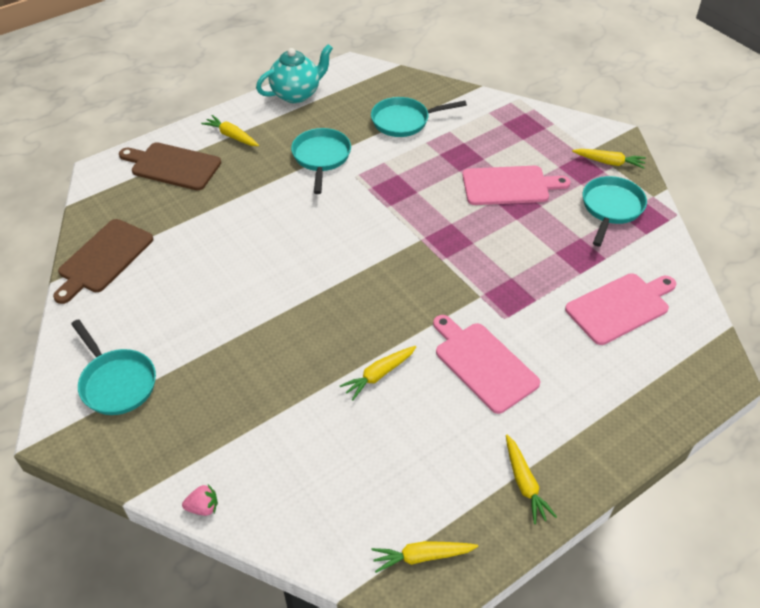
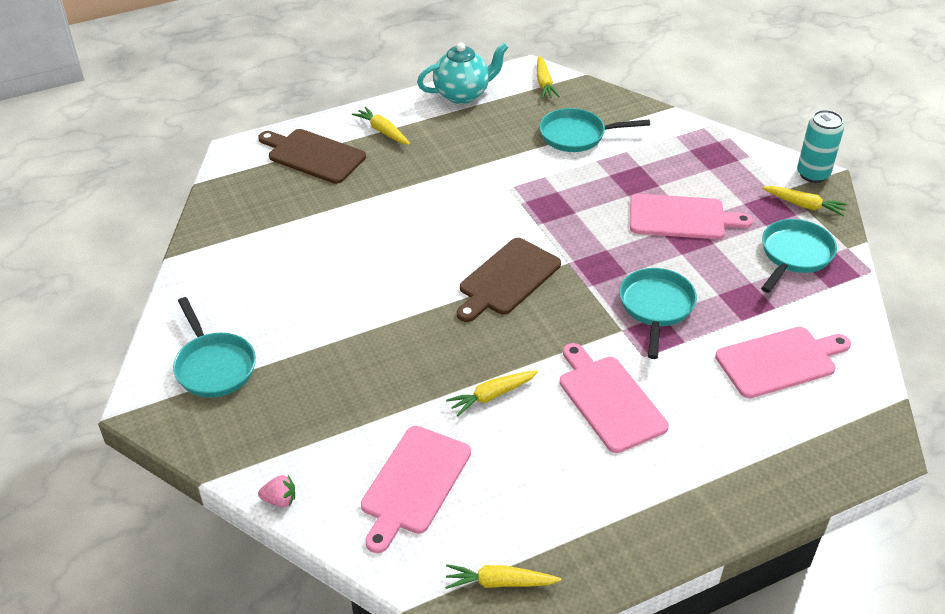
camera: 10 degrees right, 5 degrees down
(103, 258) = (223, 241): brown cutting board -> brown cutting board (507, 279)
(321, 158) = (476, 164): turquoise pan -> turquoise pan (656, 307)
(325, 471) = (413, 484): none -> pink cutting board
(524, 483) = (628, 527): yellow carrot -> yellow carrot (544, 83)
(610, 133) = (813, 174): none -> turquoise can

